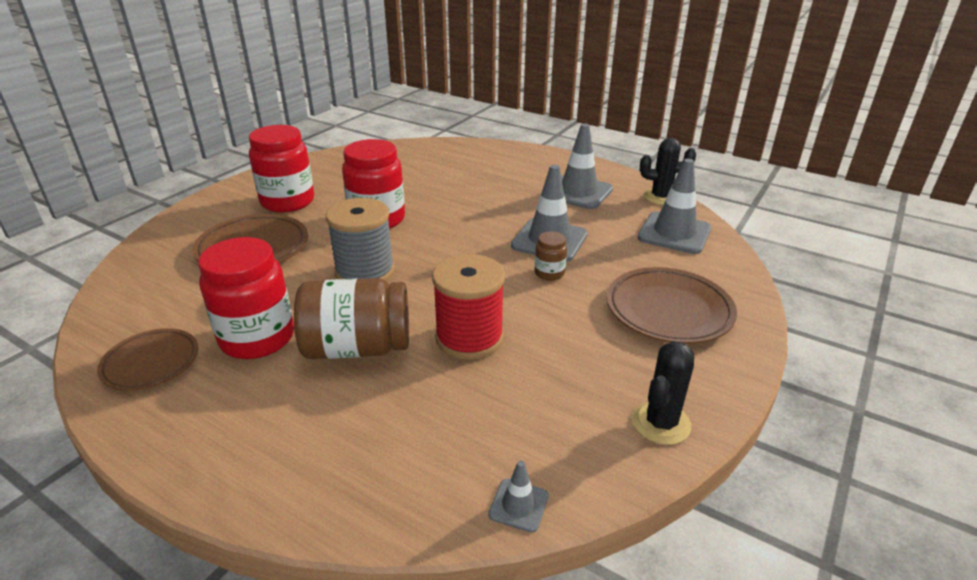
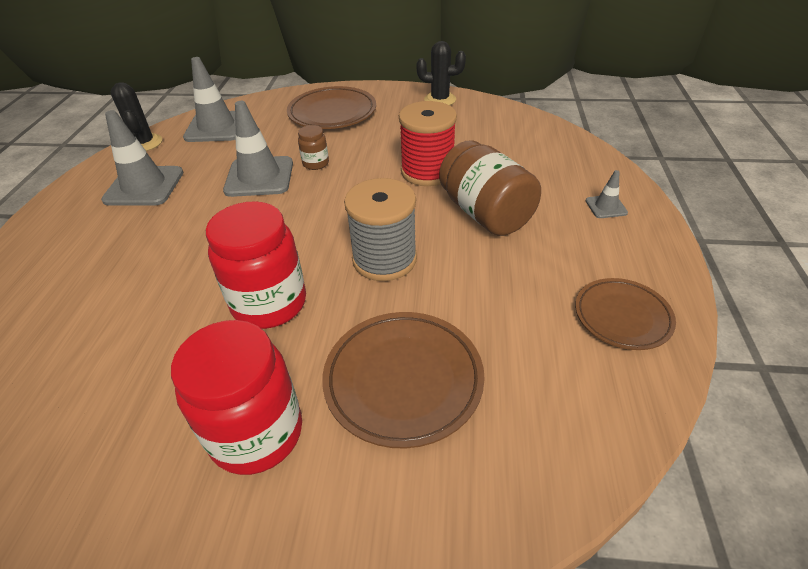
camera: 115 degrees left, 10 degrees up
(257, 338) = (530, 271): red jar -> none
(518, 505) = (533, 120): grey traffic cone -> grey traffic cone (606, 207)

